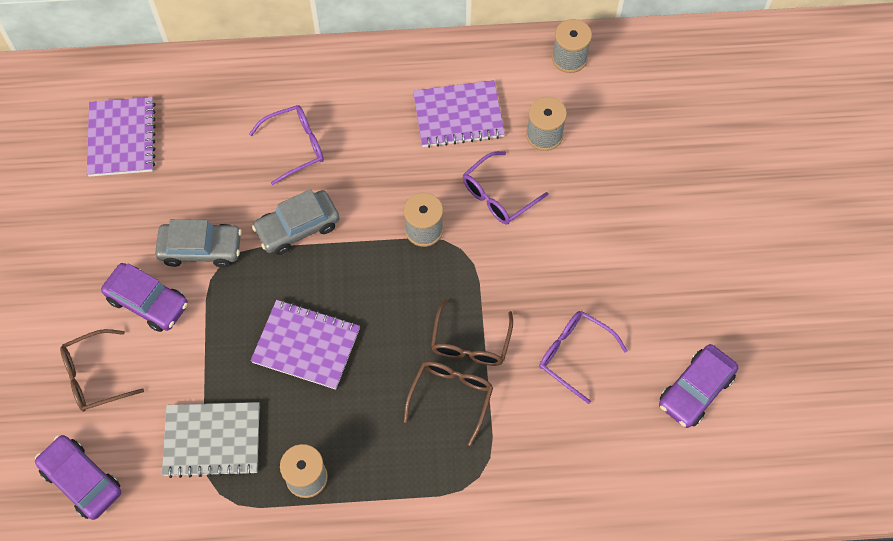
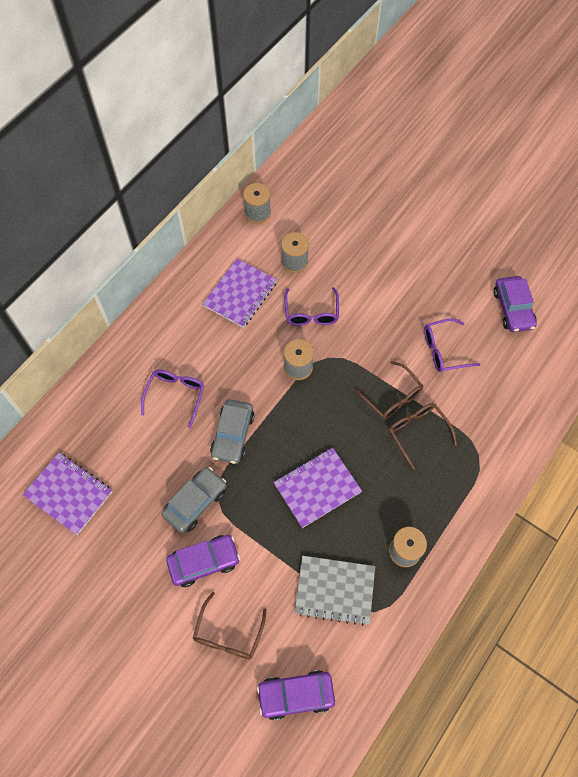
camera: 50 degrees left, 0 degrees up
(212, 440) = (335, 590): grey notebook -> grey notebook turned 60 degrees clockwise

